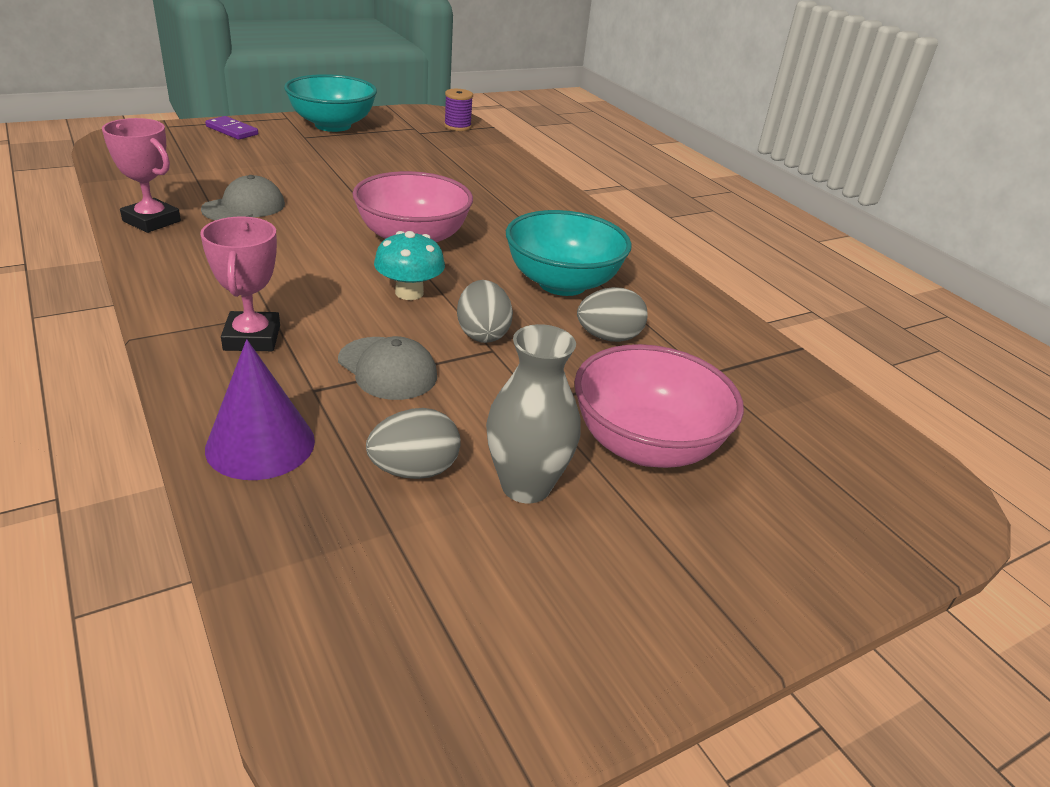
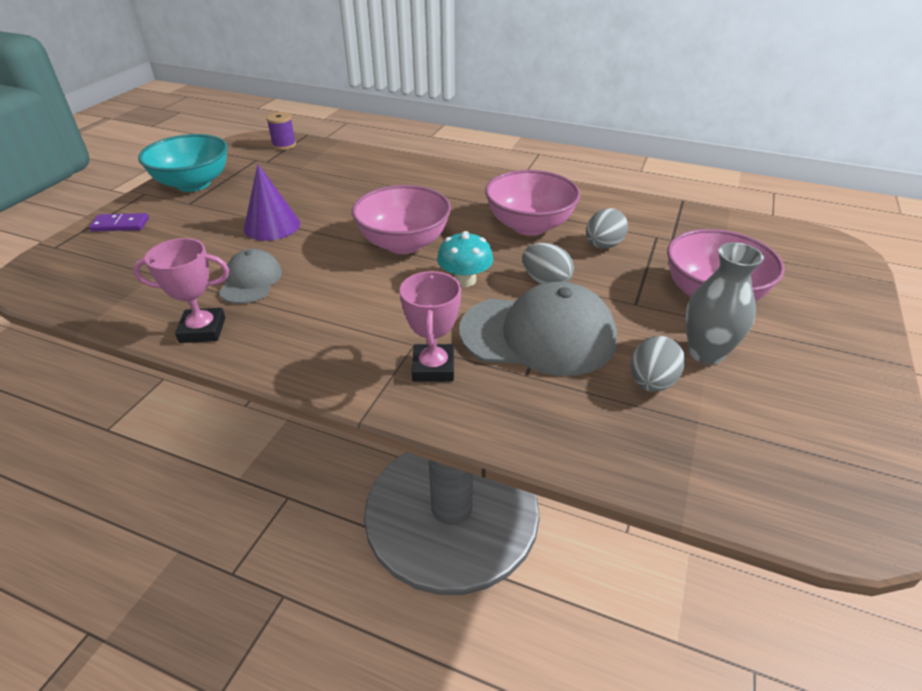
camera: 35 degrees left, 5 degrees up
(252, 338) = (433, 367): pink trophy -> pink trophy turned 45 degrees clockwise
(260, 444) = (560, 426): purple cone -> purple cone (272, 226)
(387, 368) = (538, 335): grey cap -> grey cap, size x1.83
(562, 283) = (529, 226): turquoise bowl -> pink bowl

